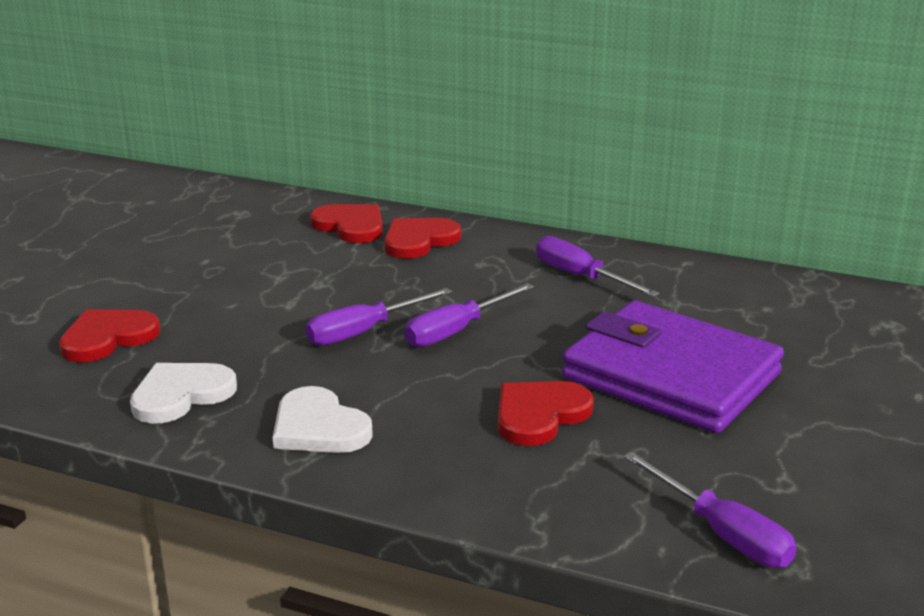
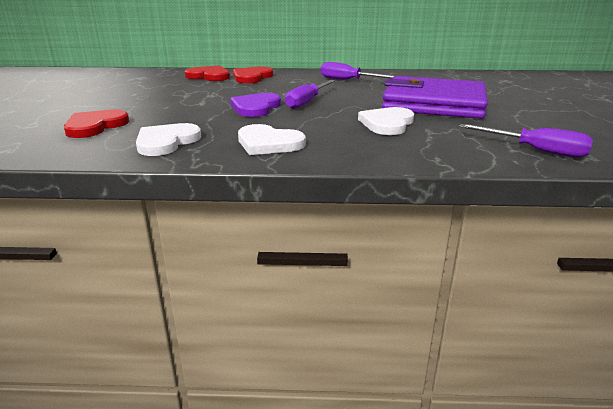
camera: 20 degrees left, 0 degrees up
(363, 332) = (256, 107): purple screwdriver -> purple heart
(539, 415) = (387, 123): red heart -> white heart

